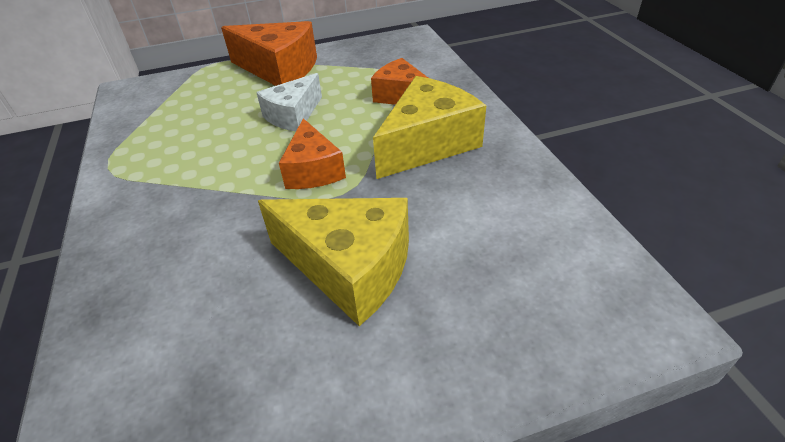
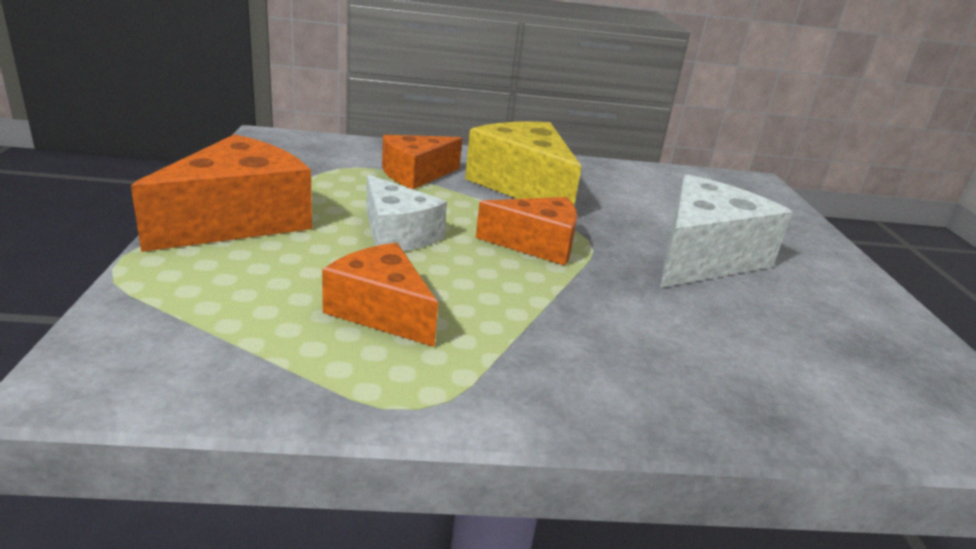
camera: 80 degrees left, 15 degrees down
(194, 135) = (381, 311): none -> orange cheese
(349, 268) = (704, 257): yellow cheese -> white cheese

